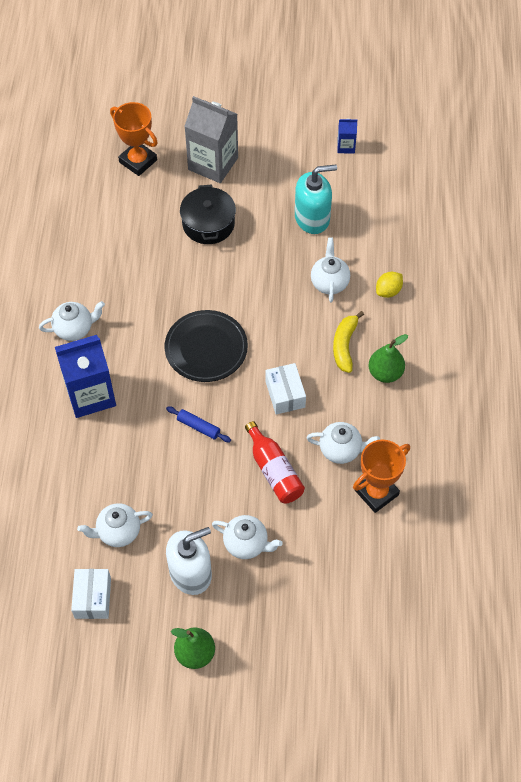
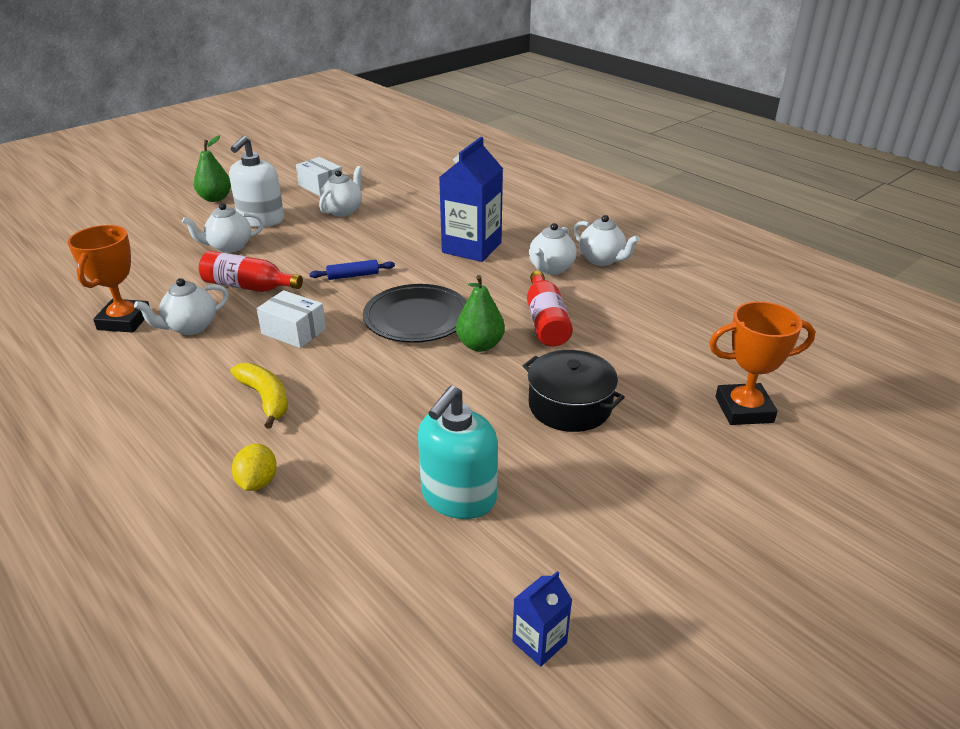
camera: 135 degrees right, 25 degrees down
(142, 286) = (546, 321): none -> red bottle
(213, 164) = (669, 468): grey carton -> none
(329, 282) = (349, 442): white teapot -> white teapot (602, 260)
(385, 373) = (189, 403): green pear -> green pear (480, 345)

